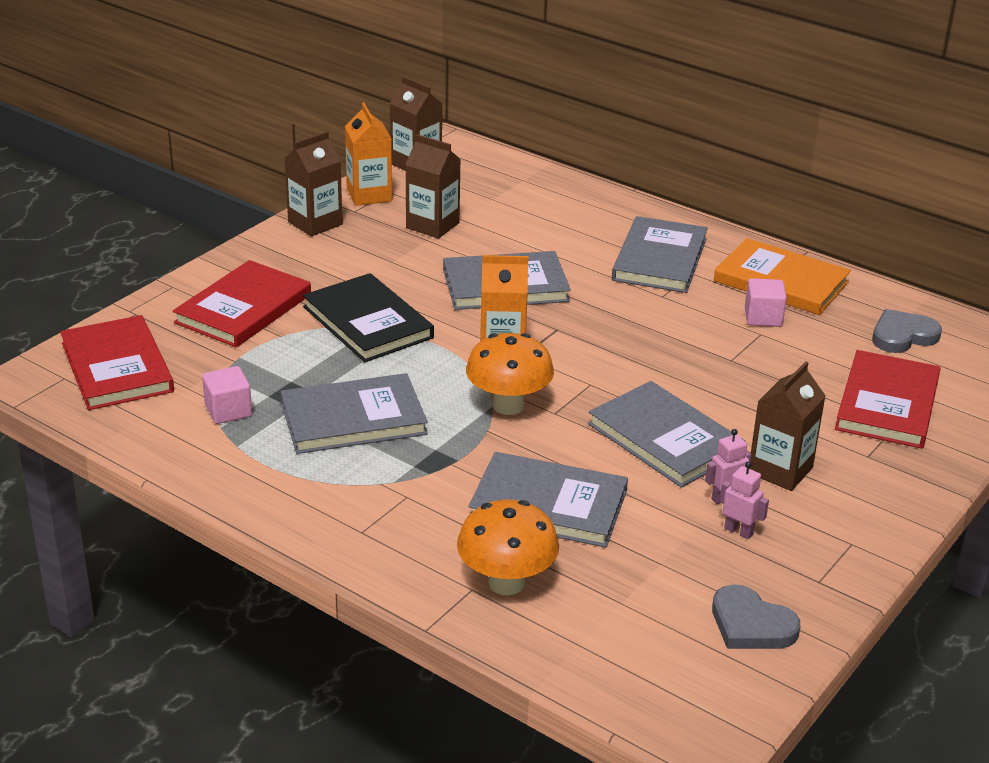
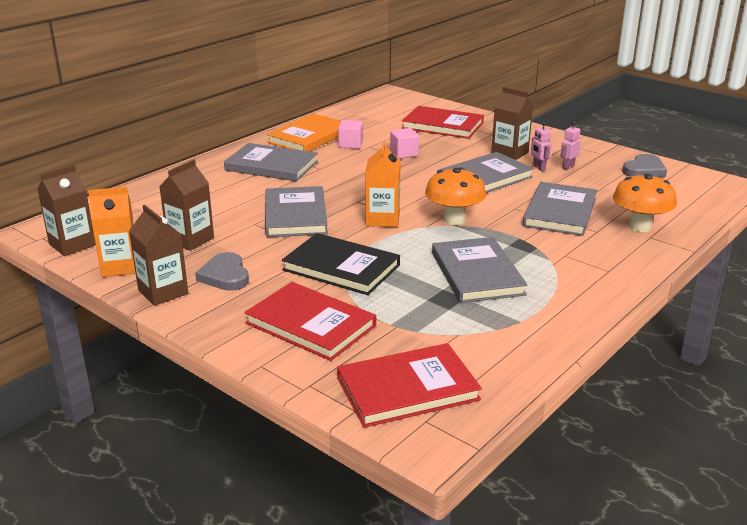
camera: 85 degrees left, 5 degrees down
(228, 411) = (472, 326): pink cube -> pink cube (404, 153)
(367, 322) = (341, 268): black book -> black book turned 60 degrees clockwise
(902, 336) = (374, 116): grey heart -> grey heart (225, 275)

